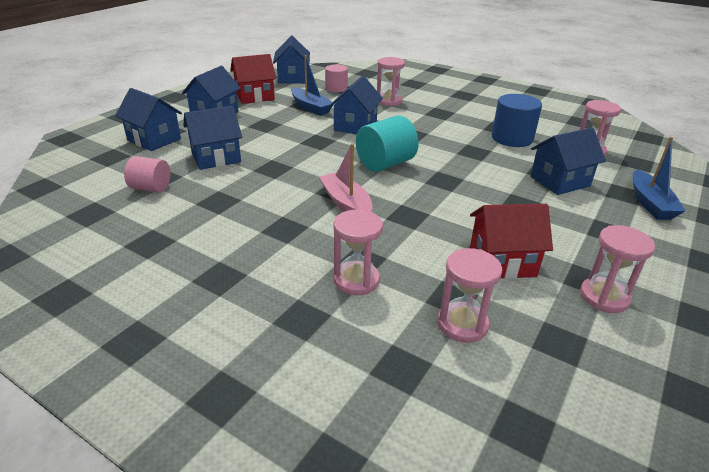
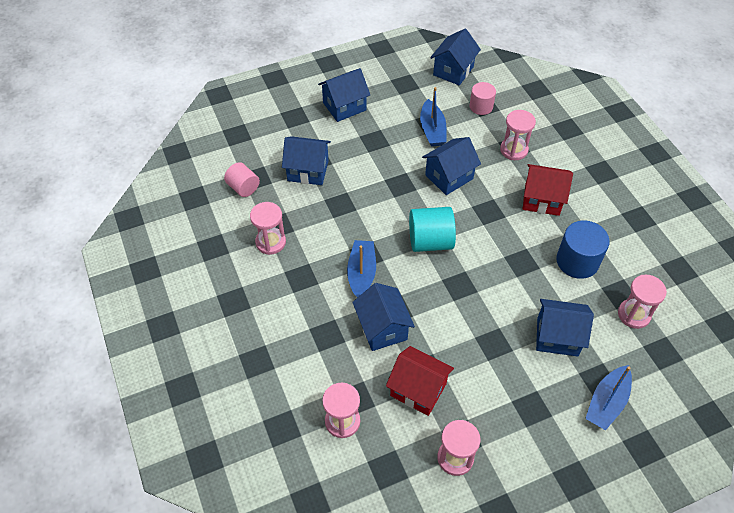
camera: 35 degrees right, 20 degrees up
(154, 140) = (278, 125): blue house -> blue house (382, 328)
(255, 96) = (396, 90): red house -> red house (542, 200)
(346, 204) = (361, 273): pink boat -> blue boat
(356, 280) = (310, 350): pink hourglass -> pink hourglass (270, 242)

